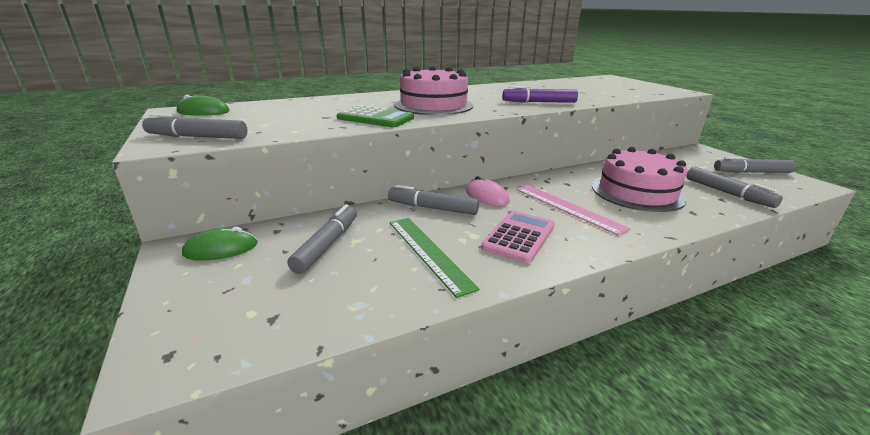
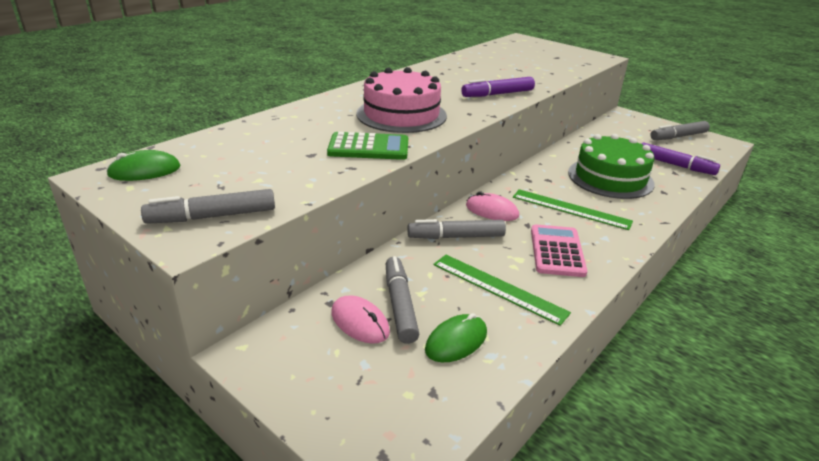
camera: 25 degrees left, 5 degrees up
(221, 248) = (296, 339): green mouse -> green mouse (456, 341)
(281, 249) = (360, 322): none -> pink mouse
(568, 208) = (571, 209): pink ruler -> green ruler
(637, 192) = (610, 178): pink cake -> green cake
(727, 193) = (675, 165): grey marker -> purple marker

